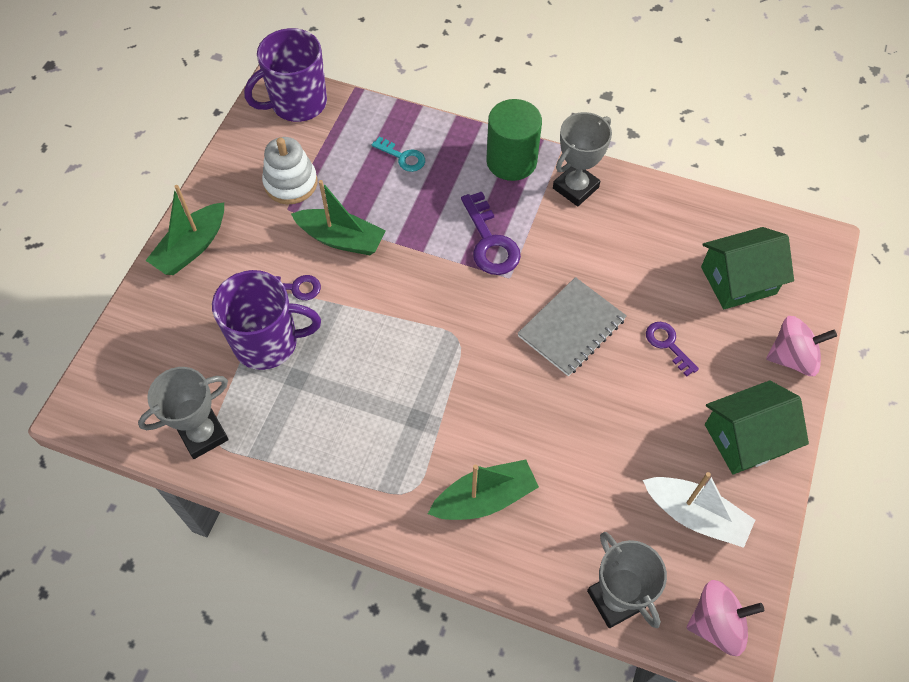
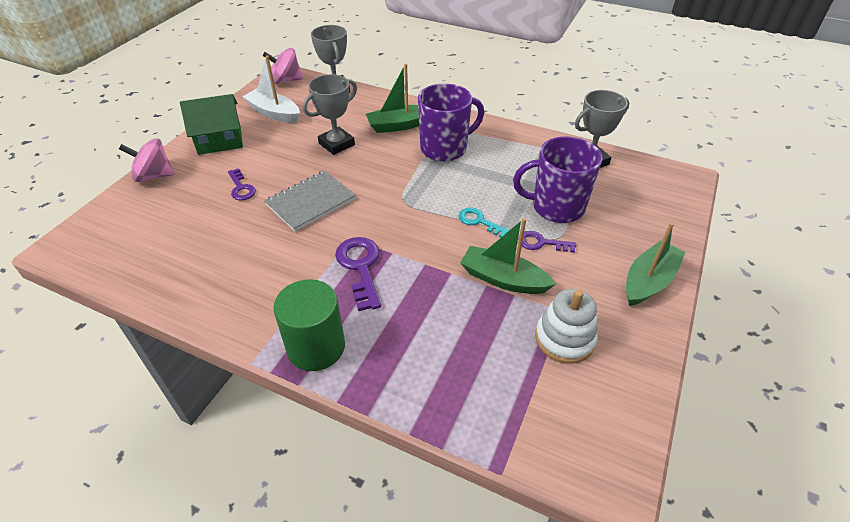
camera: 175 degrees left, 15 degrees down
(297, 103) = (578, 450): purple mug -> purple mug (445, 148)
(403, 157) = (439, 361): turquoise key -> turquoise key (479, 221)
(575, 188) = (258, 312): grey trophy -> grey trophy (336, 144)
(738, 280) = (155, 224): green house -> none

